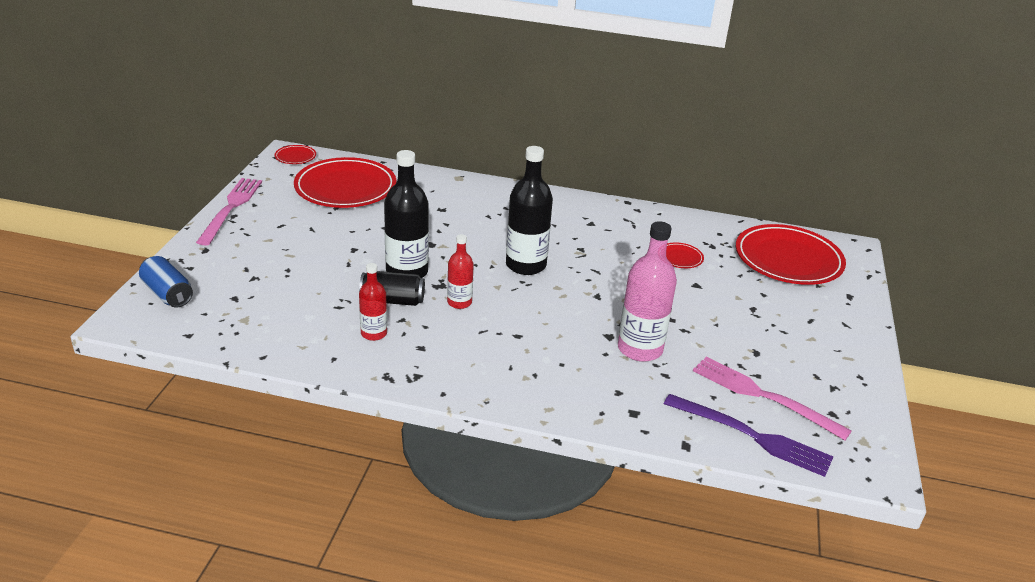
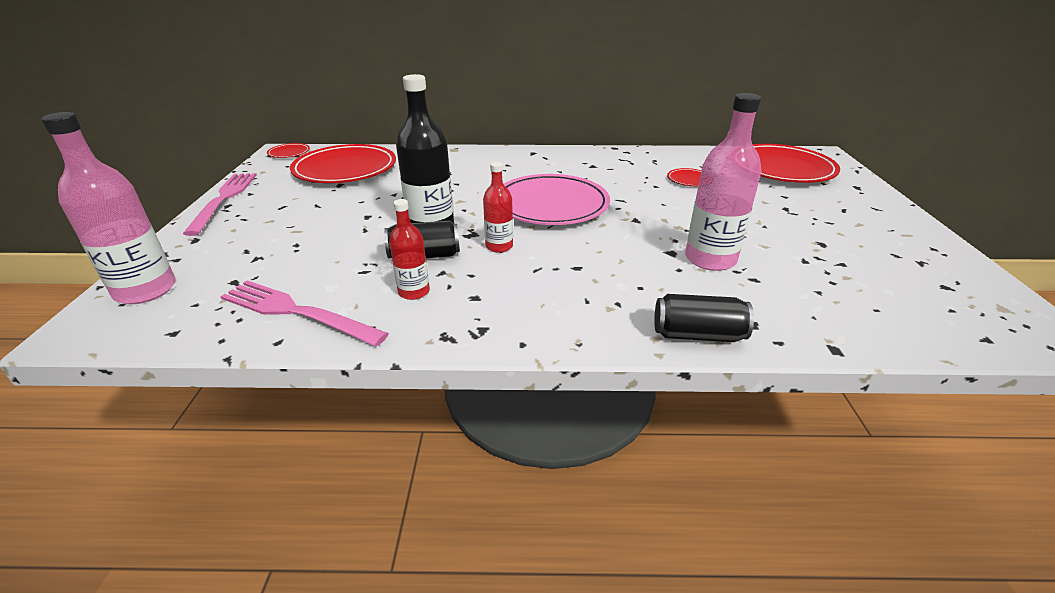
camera: 10 degrees left, 0 degrees up
(167, 294) = (145, 290): blue can -> pink bottle
(526, 265) = (551, 205): black bottle -> pink plate
(583, 413) = (697, 335): none -> black can
(752, 436) = (893, 325): purple fork -> none
(763, 396) = (866, 282): pink fork -> pink fork (297, 312)

